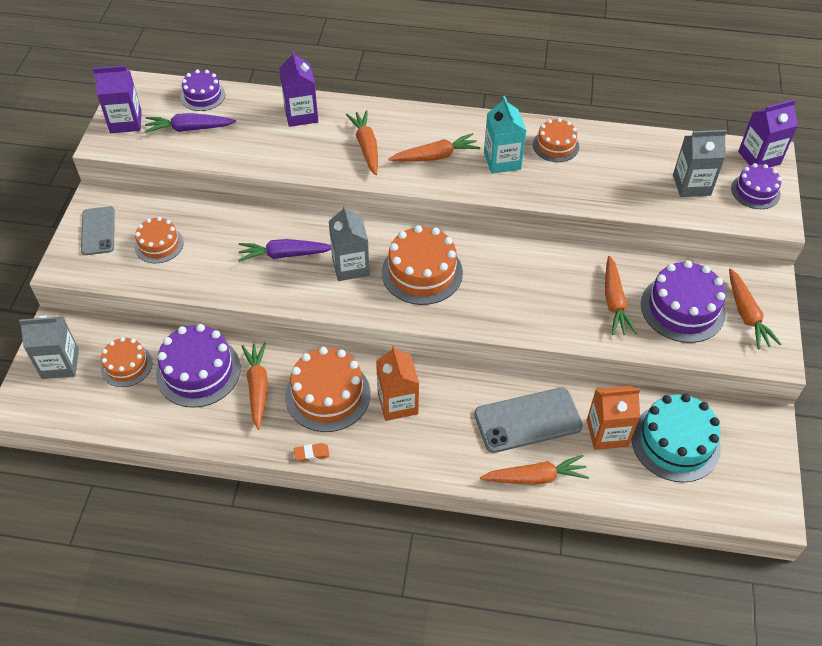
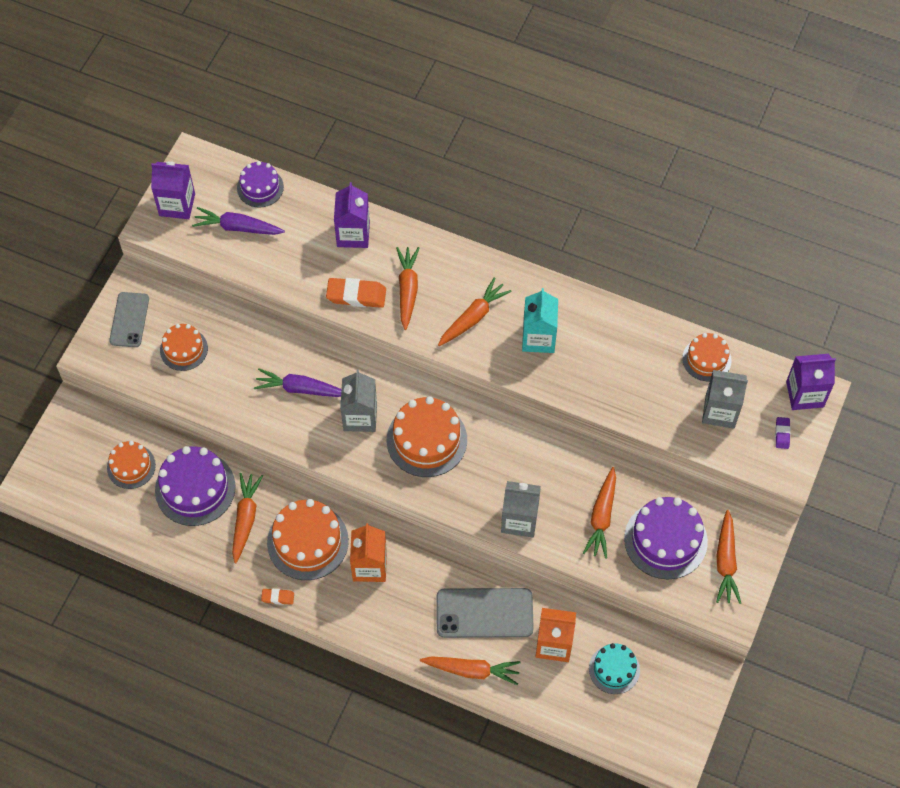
camera: 15 degrees right, 10 degrees up
(60, 364) = (71, 450): grey carton -> grey carton (519, 520)
(319, 160) = (356, 295): none -> orange eraser
(435, 156) = (473, 317): orange carrot -> orange carrot turned 45 degrees counterclockwise
(555, 145) = (599, 331): orange cake -> orange cake (706, 359)
(675, 442) = (614, 669): turquoise cake -> turquoise cake, size x0.61
(755, 191) = (782, 434): purple cake -> purple eraser

